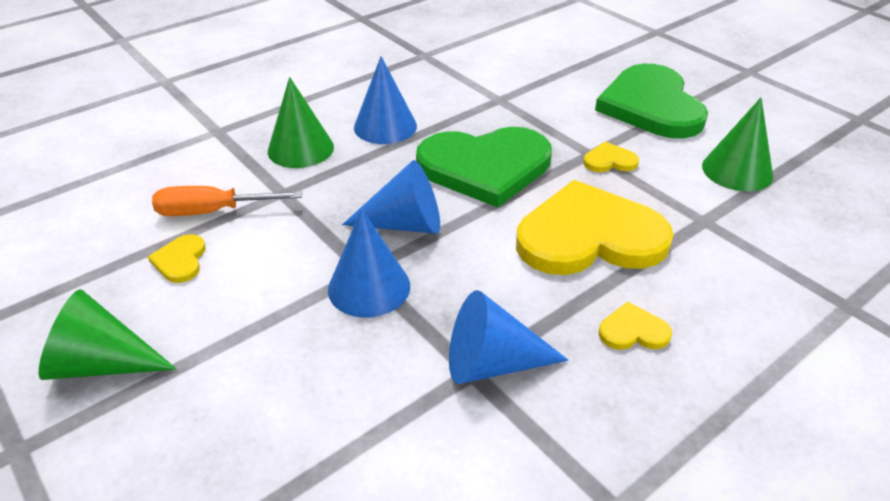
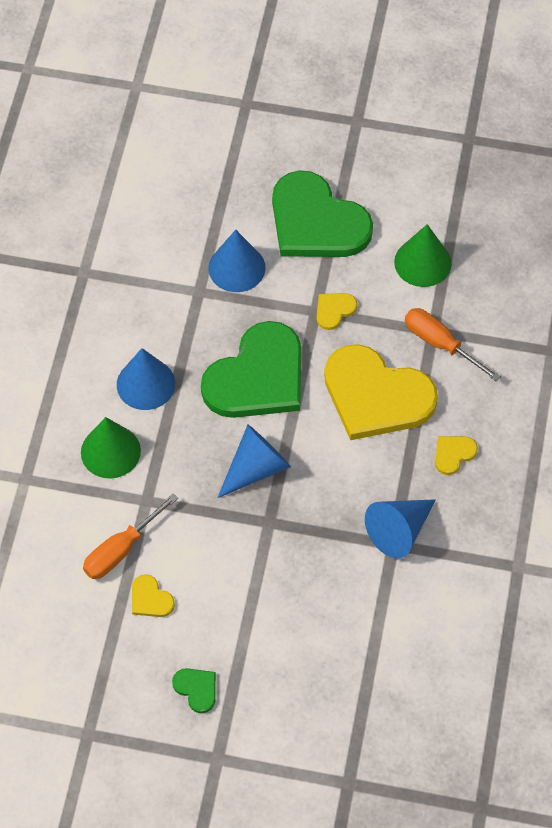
camera: 40 degrees left, 20 degrees up
(102, 364) = (196, 689): green cone -> green heart
(369, 287) = (285, 532): blue cone -> blue cone (236, 267)
(589, 236) = (376, 395): yellow heart -> yellow heart turned 105 degrees counterclockwise
(703, 233) = (439, 343): none -> orange screwdriver

